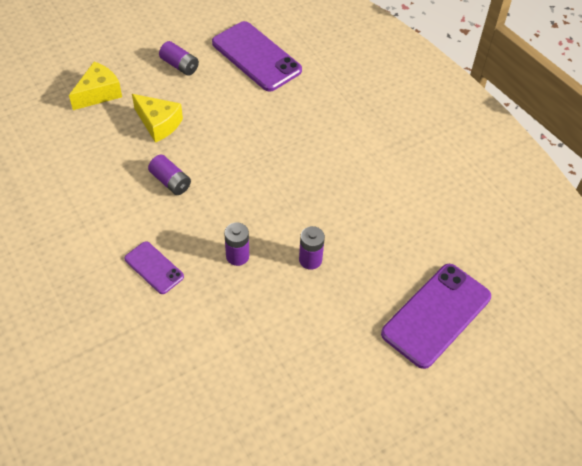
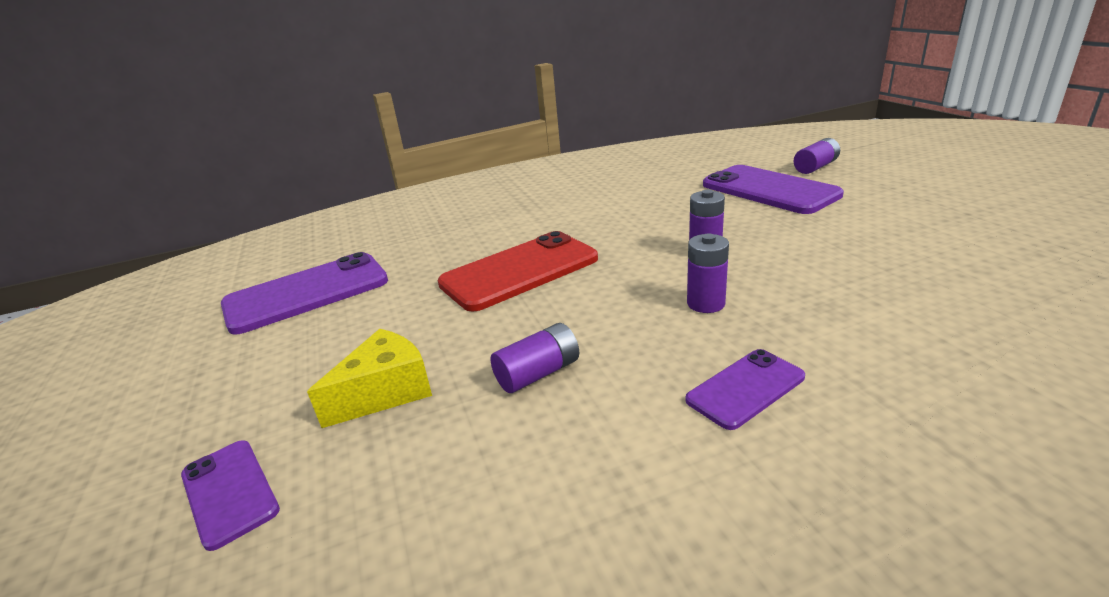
camera: 75 degrees left, 25 degrees down
(99, 93) = (229, 492): yellow cheese -> purple phone
(179, 65) = (254, 369): purple battery -> purple battery (815, 167)
(282, 157) = (519, 271): none -> red phone

